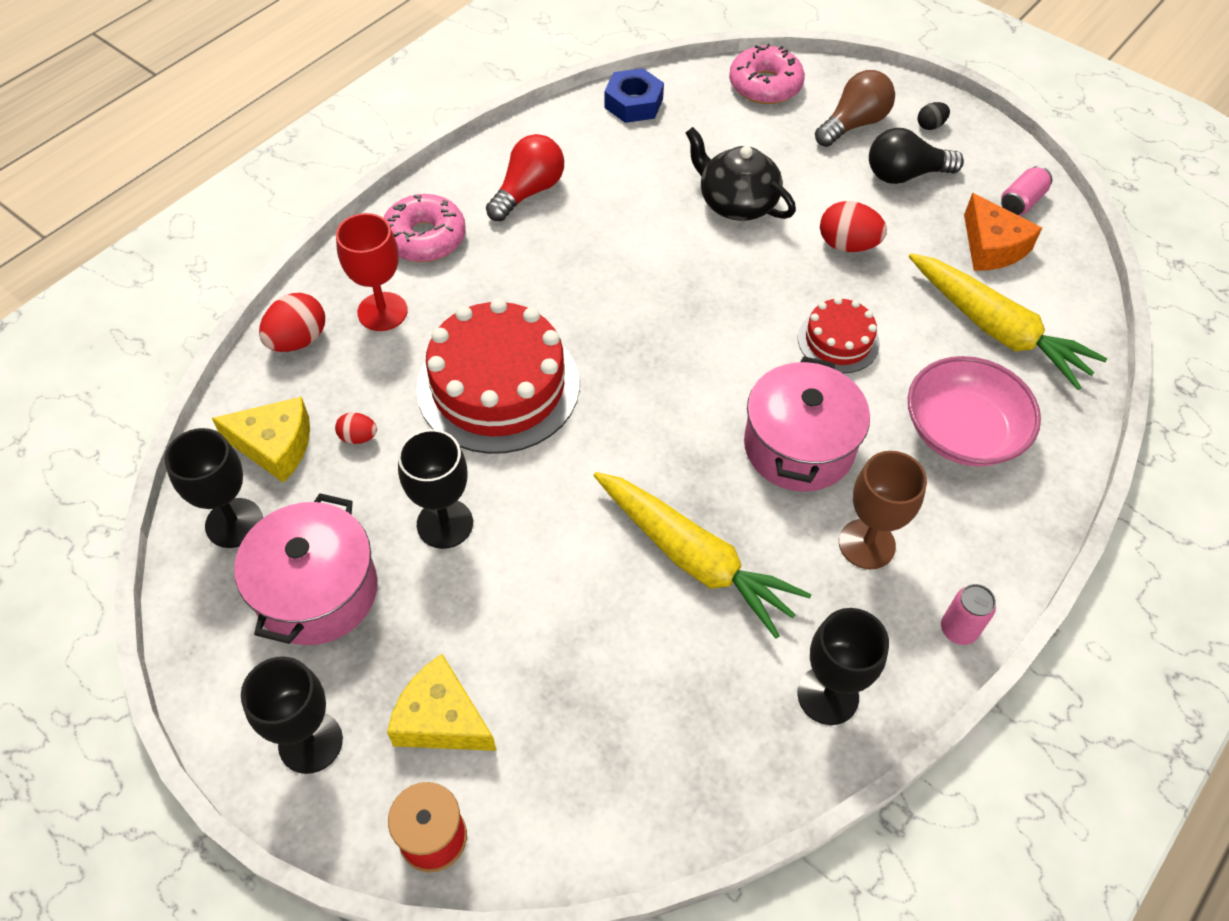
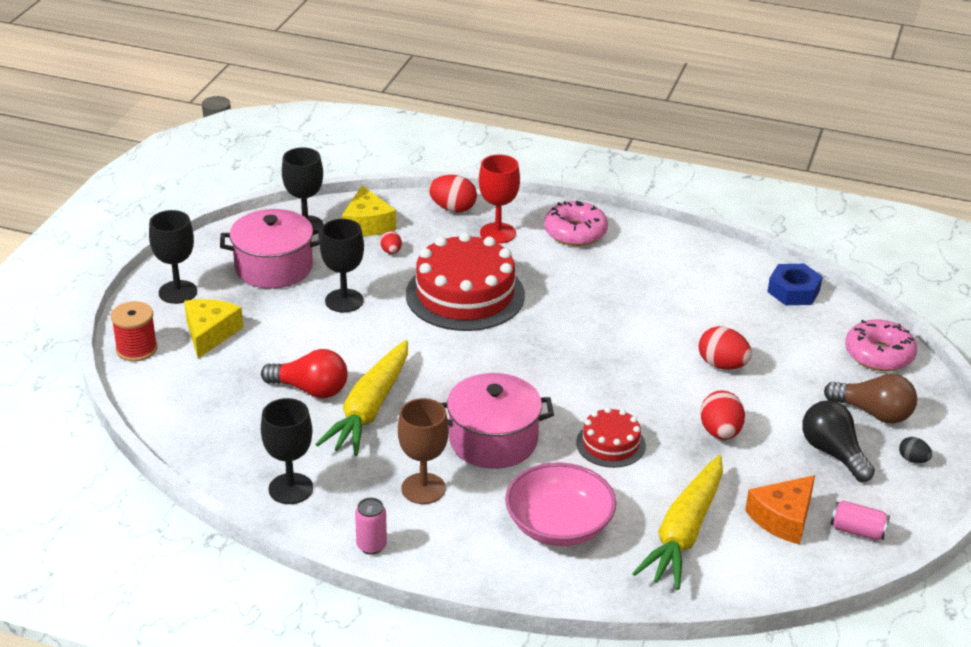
camera: 70 degrees right, 20 degrees down
(528, 191) = (654, 264): red light bulb -> red light bulb (311, 390)
(736, 203) = (722, 365): black teapot -> red egg

